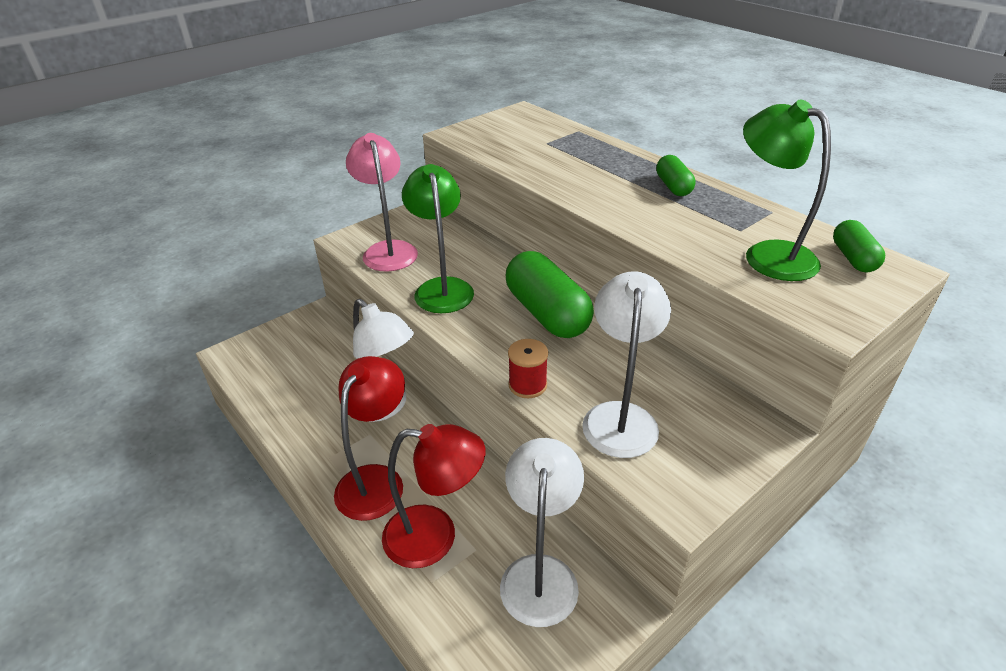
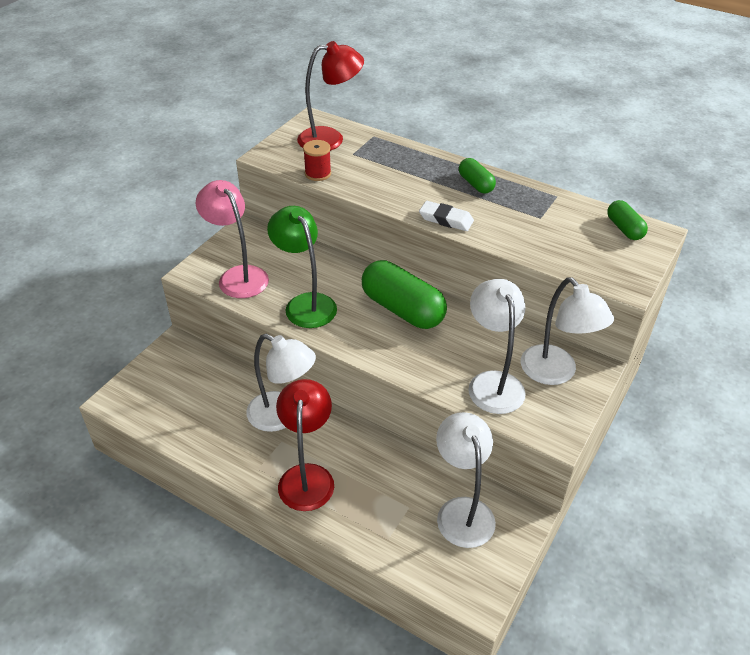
camera: 20 degrees left, 5 degrees up
(435, 537) = (375, 506): red lamp -> red lamp (330, 139)
(527, 385) = (415, 373): red spool -> red spool (318, 173)
(619, 214) = (446, 219): none -> white eraser
(710, 424) = (555, 373): none -> white lamp
(768, 254) = (567, 237): green lamp -> none

